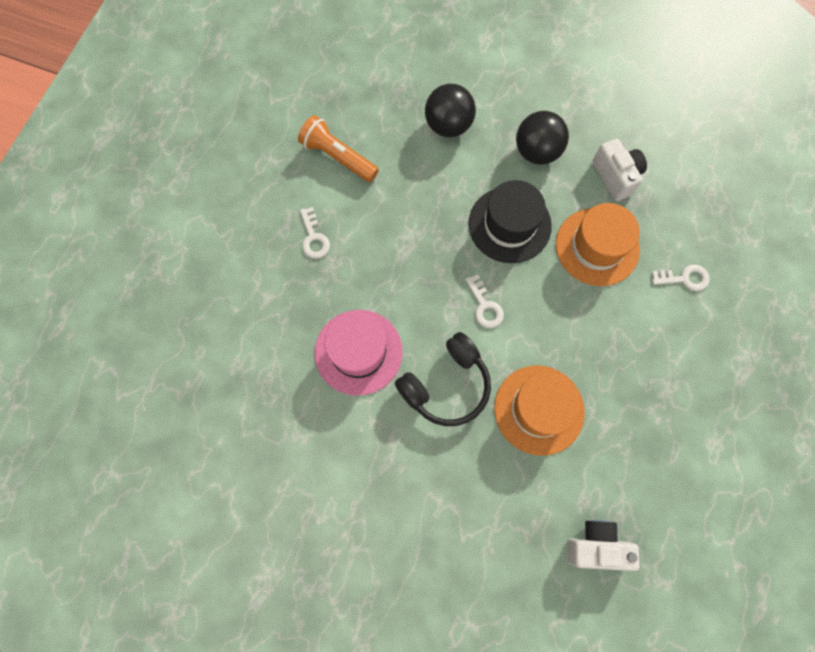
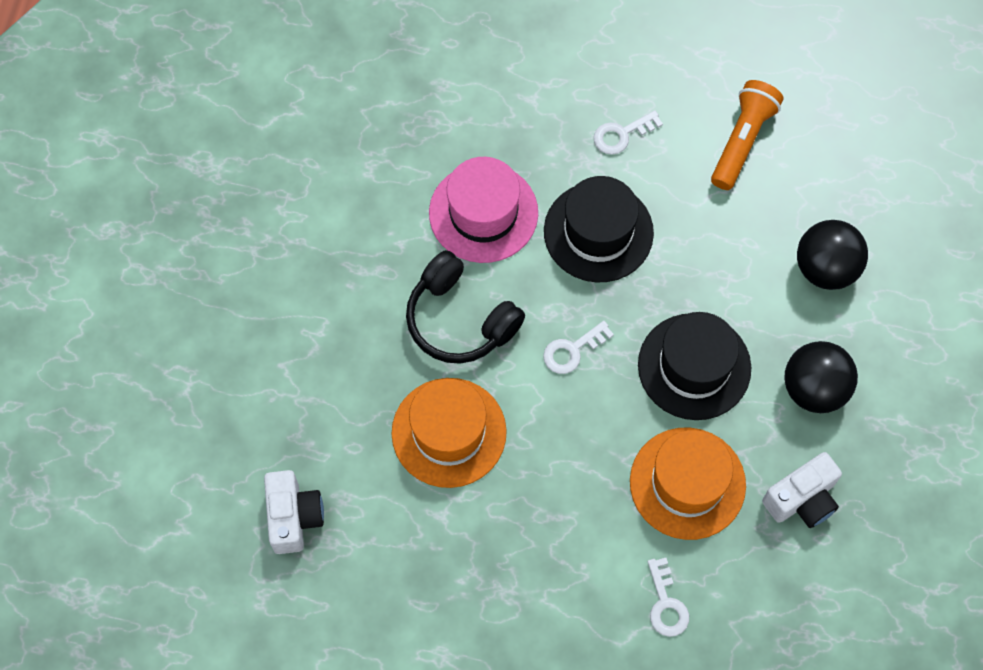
camera: 80 degrees right, 5 degrees down
(391, 270) = (598, 232): none -> black hat

